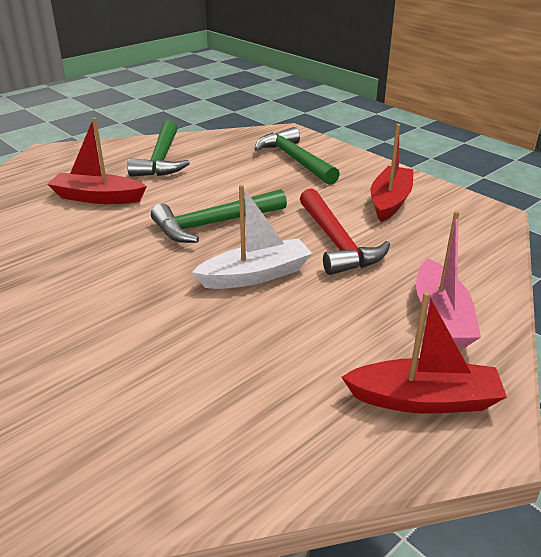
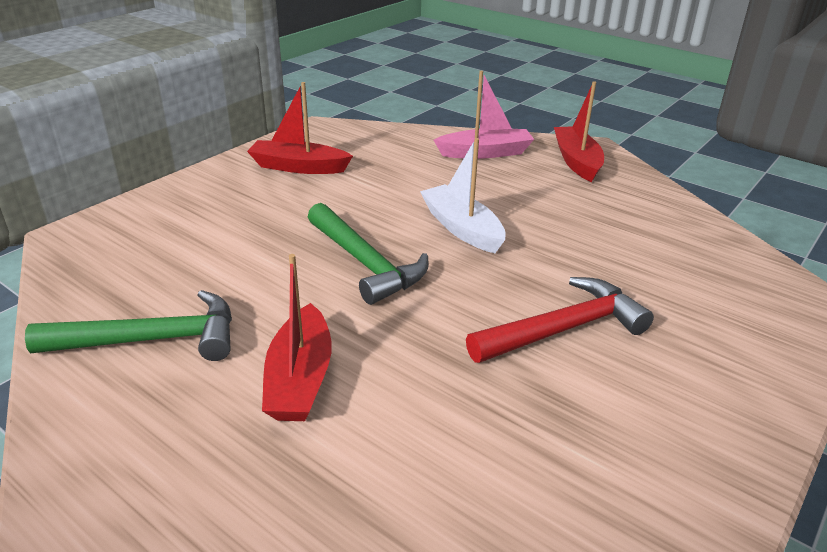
camera: 100 degrees left, 0 degrees up
(295, 160) = (180, 222): green hammer -> none
(336, 242) = (388, 192): red hammer -> red hammer (563, 329)

